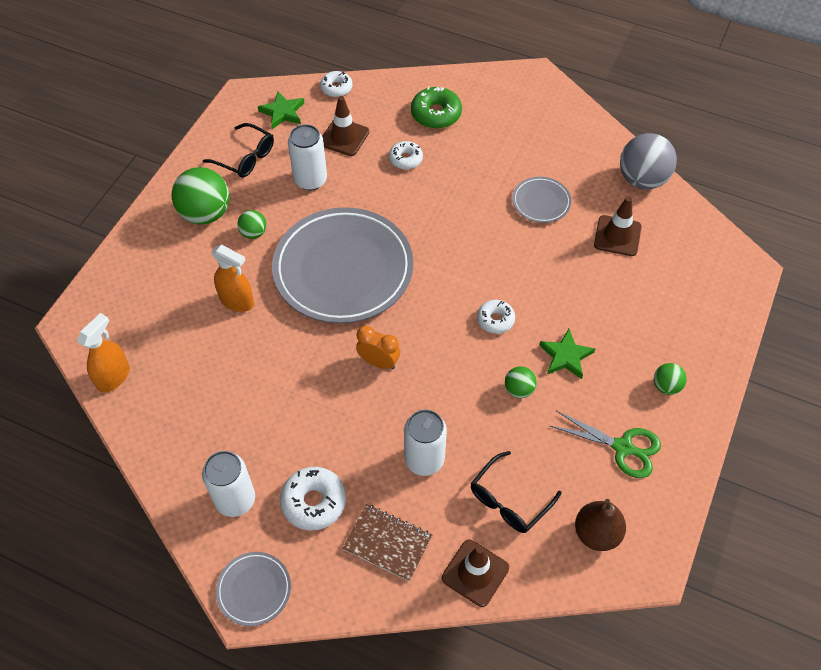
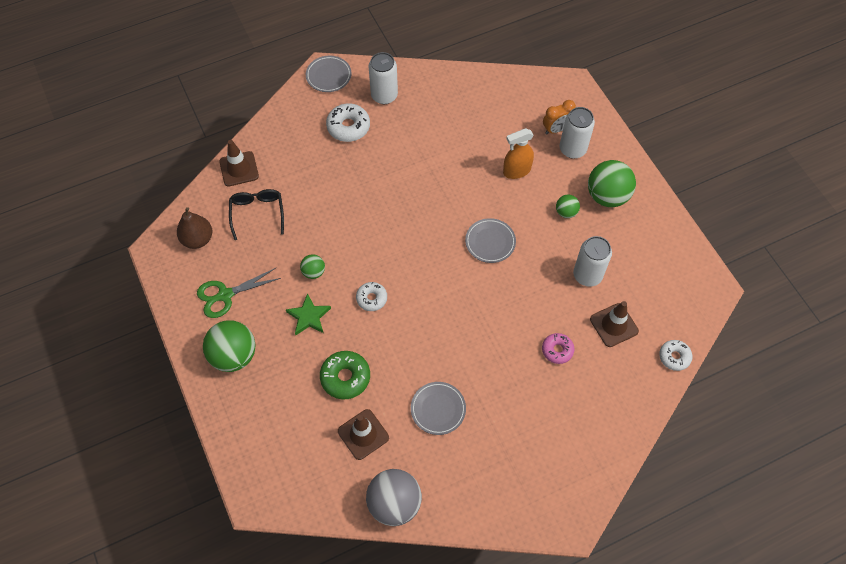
camera: 130 degrees right, 5 degrees up
(113, 377) = (514, 85): orange spray bottle -> none
(246, 158) = (643, 249): black glasses -> none
(282, 112) = (674, 302): green star -> none
(343, 269) = (490, 242): grey plate -> grey plate, size x0.44
(378, 362) = (403, 213): orange clock -> orange clock (556, 129)
(387, 543) = (293, 143): brown notebook -> none
(405, 159) = (557, 350): white donut -> pink donut
(424, 459) = (320, 192): white can -> white can (572, 149)
(436, 114) = (588, 407): green donut -> green donut (345, 377)
(666, 386) = (234, 355): green ball -> green ball, size x1.97

